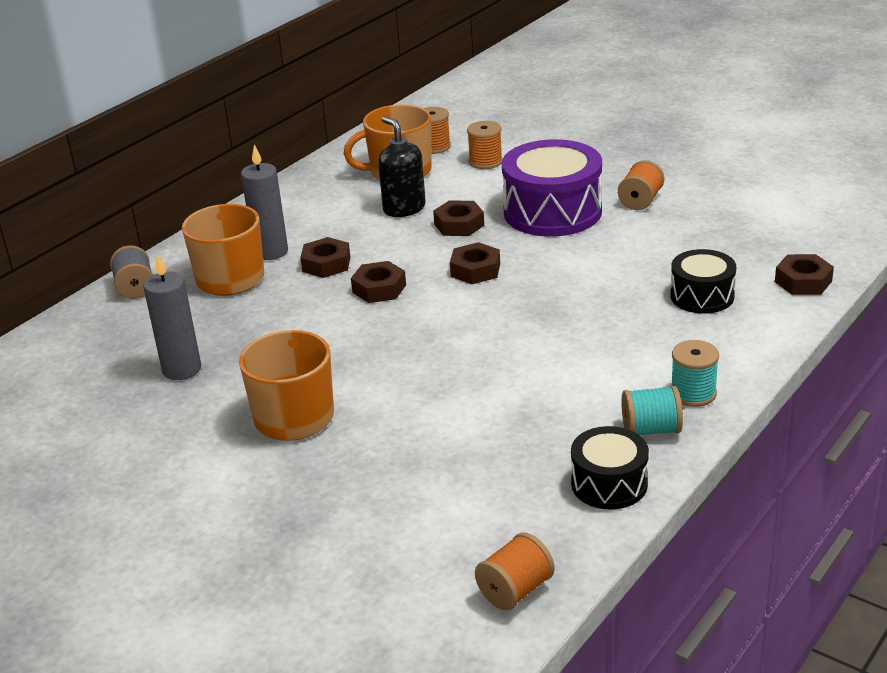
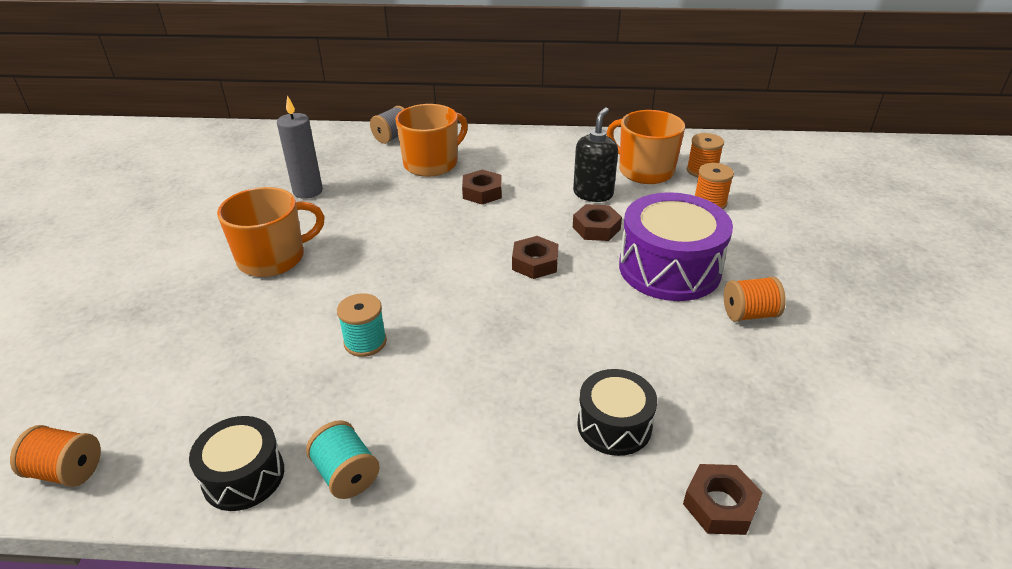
camera: 55 degrees right, 5 degrees up
(271, 252) = (478, 165): grey candle -> none
(379, 288) = (468, 228): brown nut -> none
(693, 393) = (427, 485): turquoise spool -> turquoise spool (365, 342)

